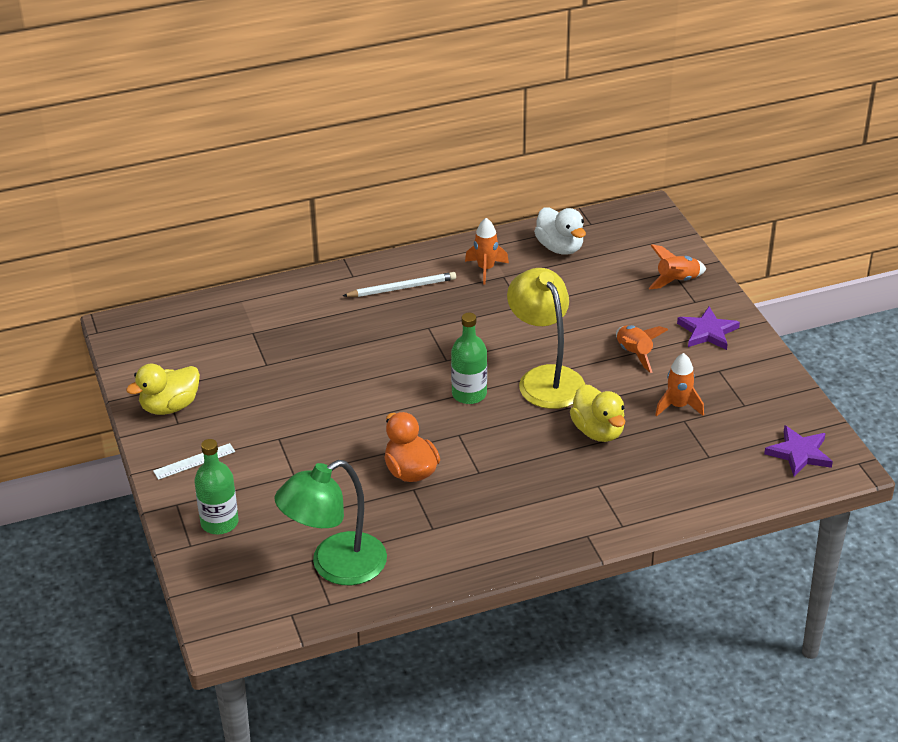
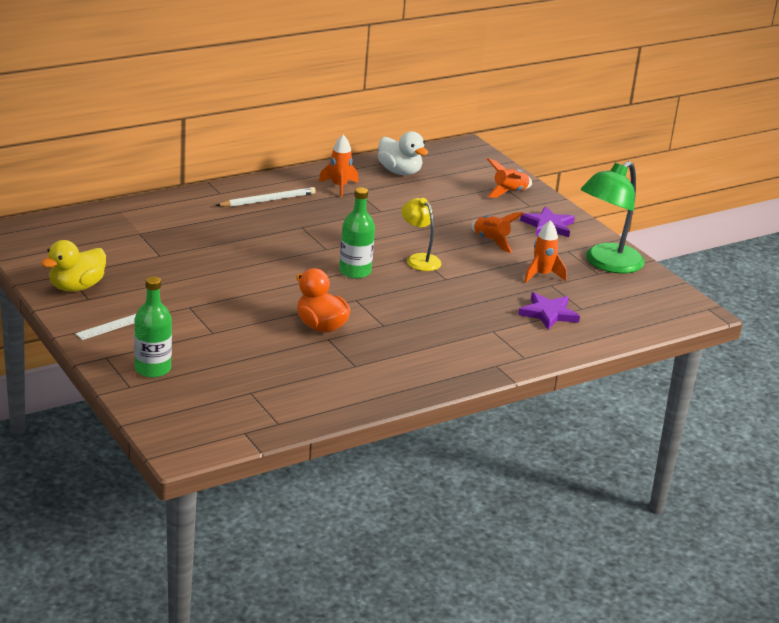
camera: 15 degrees left, 10 degrees down
(335, 566) = (274, 396): green lamp -> green lamp (606, 264)
(545, 378) = (419, 259): yellow lamp -> yellow lamp, size x0.58
(598, 431) = (479, 294): yellow duck -> none
(799, 453) = (656, 304): purple star -> purple star (548, 313)

